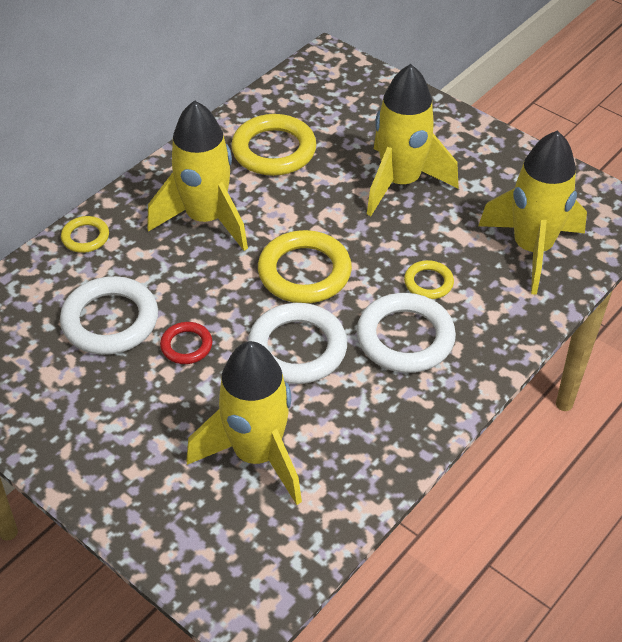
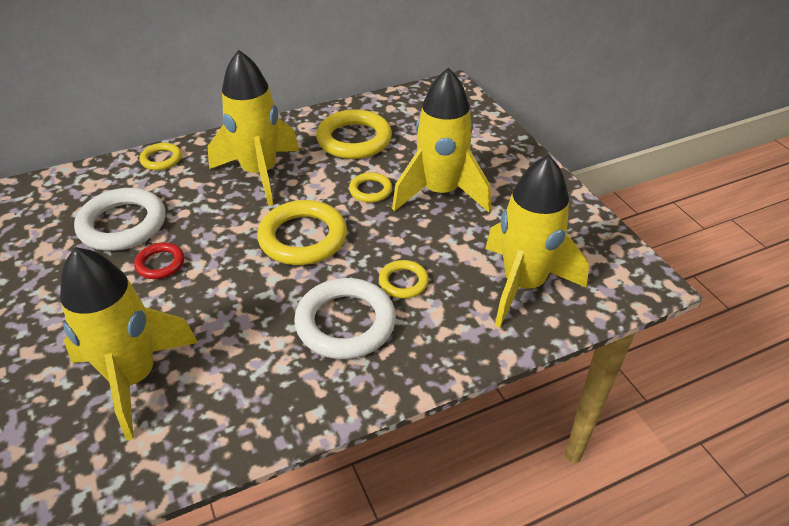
camera: 25 degrees right, 5 degrees down
(297, 348) = (245, 298): white ring -> none
(332, 202) = (370, 190): none -> yellow ring

